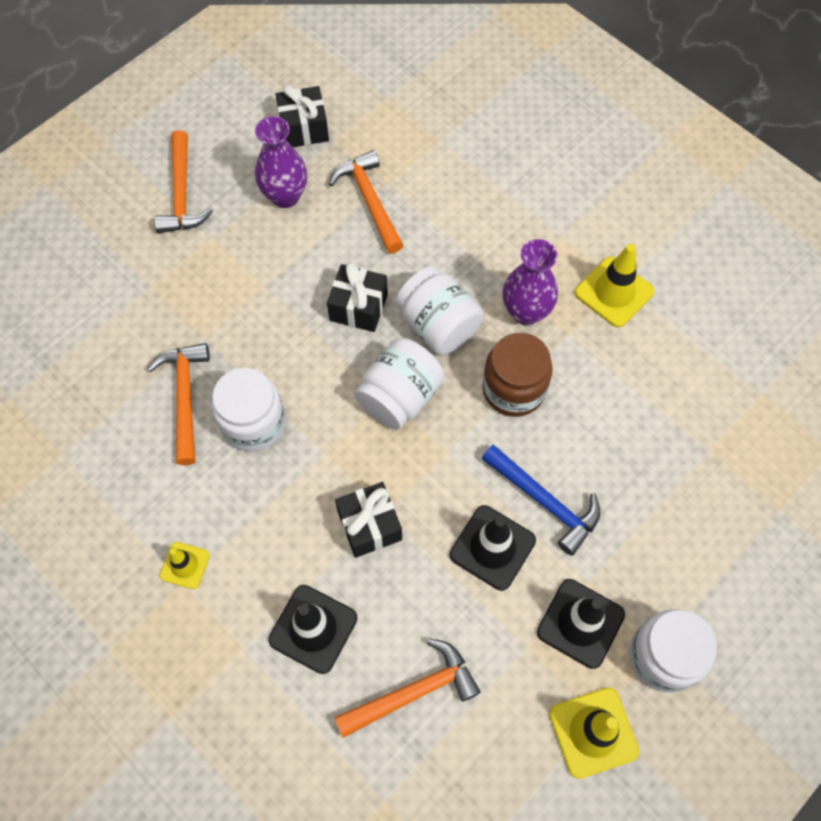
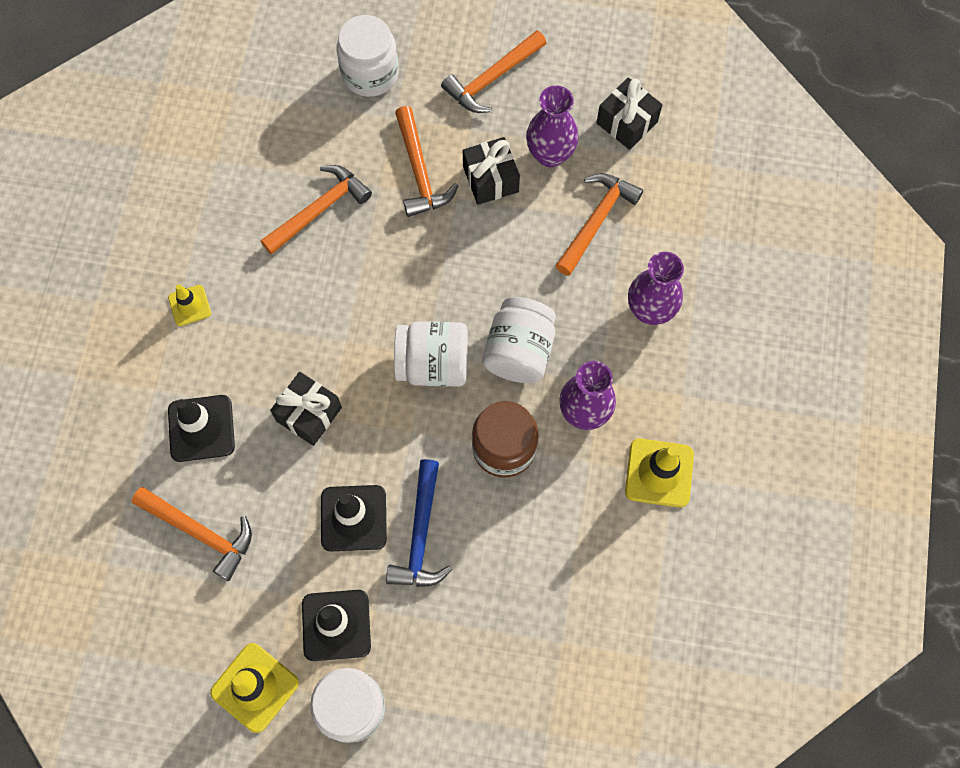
camera: 55 degrees right, 5 degrees up
(217, 298) = (419, 171): none -> orange hammer
(253, 423) = (333, 273): white jar -> white jar (370, 73)
(358, 307) = (490, 279): black gift -> black gift (490, 179)
(475, 213) = (650, 310): none -> purple vase

